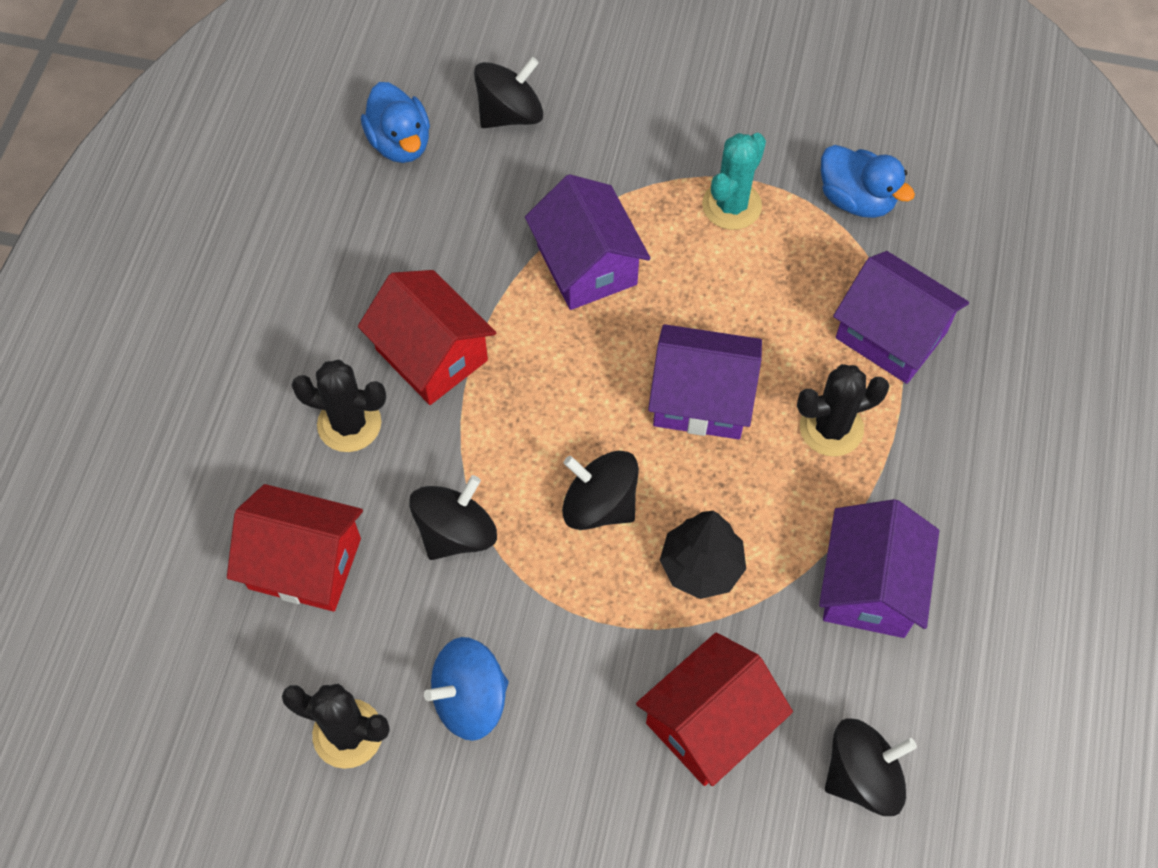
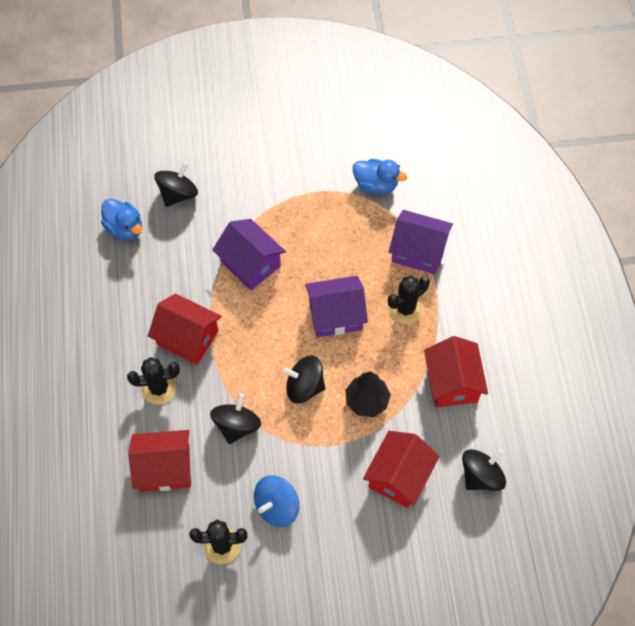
camera: 20 degrees left, 0 degrees up
(731, 205) = (313, 208): turquoise cactus -> none
(869, 586) = (452, 382): purple house -> red house

